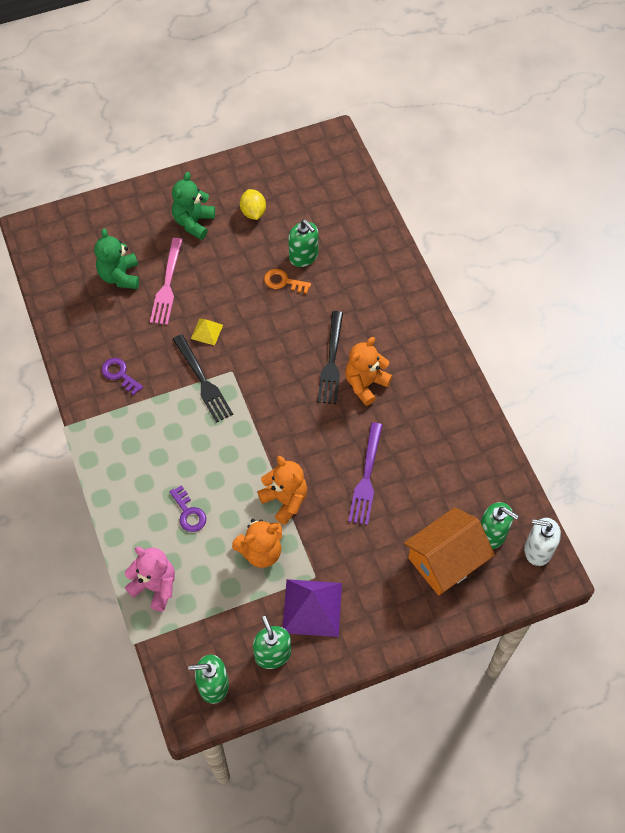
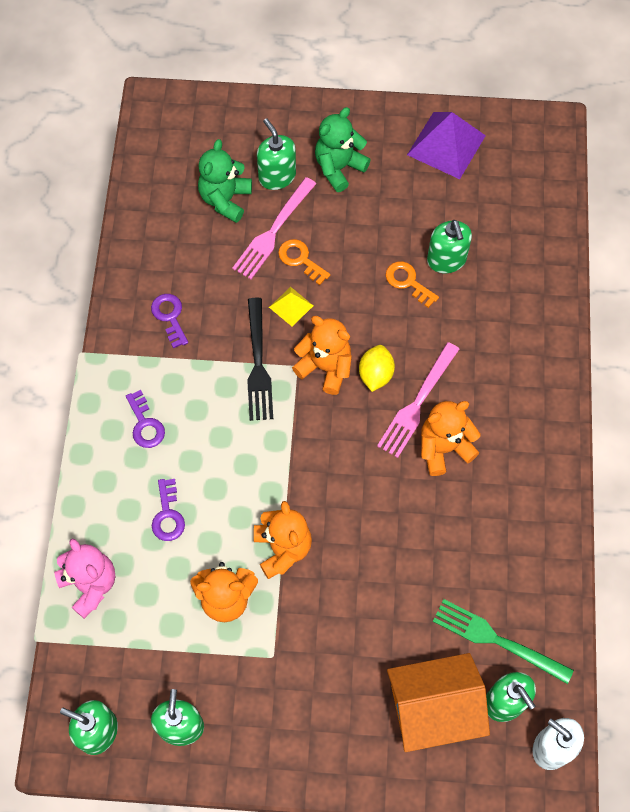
camera: 25 degrees right, 5 degrees up
(139, 457) = (145, 424): none -> purple key
(150, 245) = (277, 176): none -> green soap dispenser
(197, 296) = (300, 259): none -> orange key
(253, 212) = (413, 182): yellow lemon -> yellow lemon (375, 374)
(253, 363) = (325, 367): none -> orange teddy bear
(312, 607) = (251, 692): purple pyramid -> purple pyramid (446, 145)
(331, 361) = (417, 403): black fork -> pink fork
(366, 477) = (390, 563): purple fork -> none
(466, 496) = (497, 640): none -> green fork

